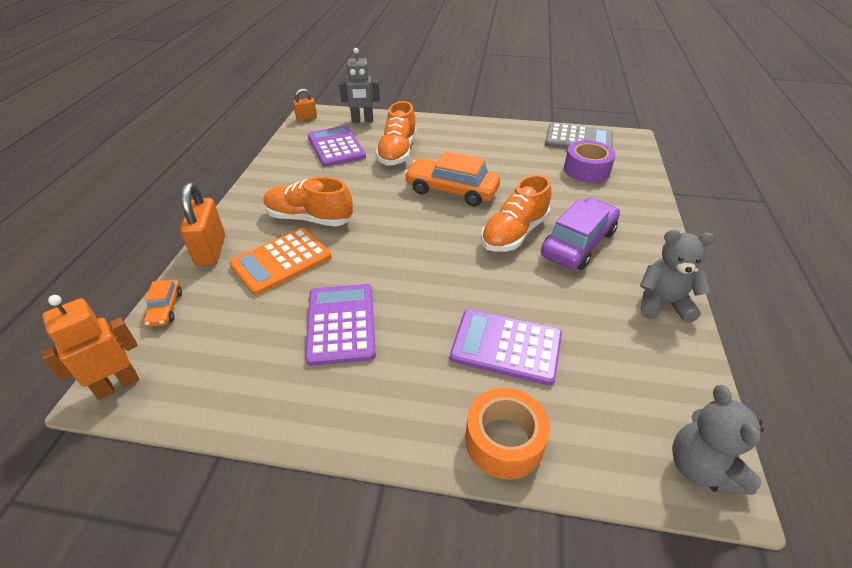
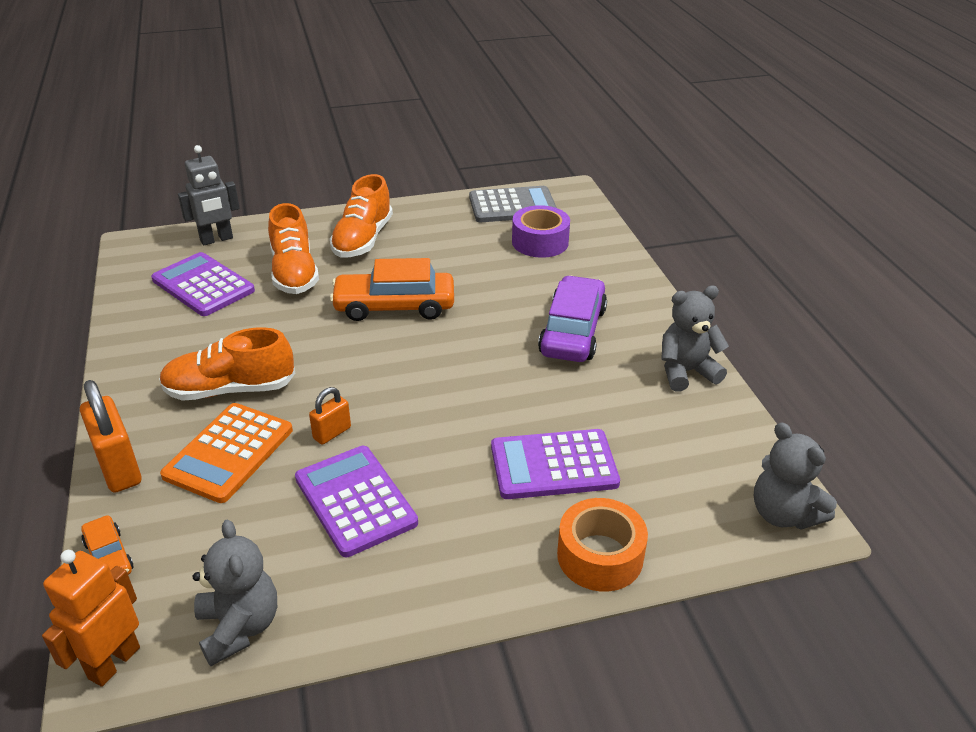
camera: 25 degrees left, 5 degrees down
(207, 391) = (239, 627): none -> grey teddy bear
(306, 118) = (130, 253): orange padlock -> orange padlock (332, 433)
(514, 233) = (497, 339): orange shoe -> orange shoe (362, 240)

